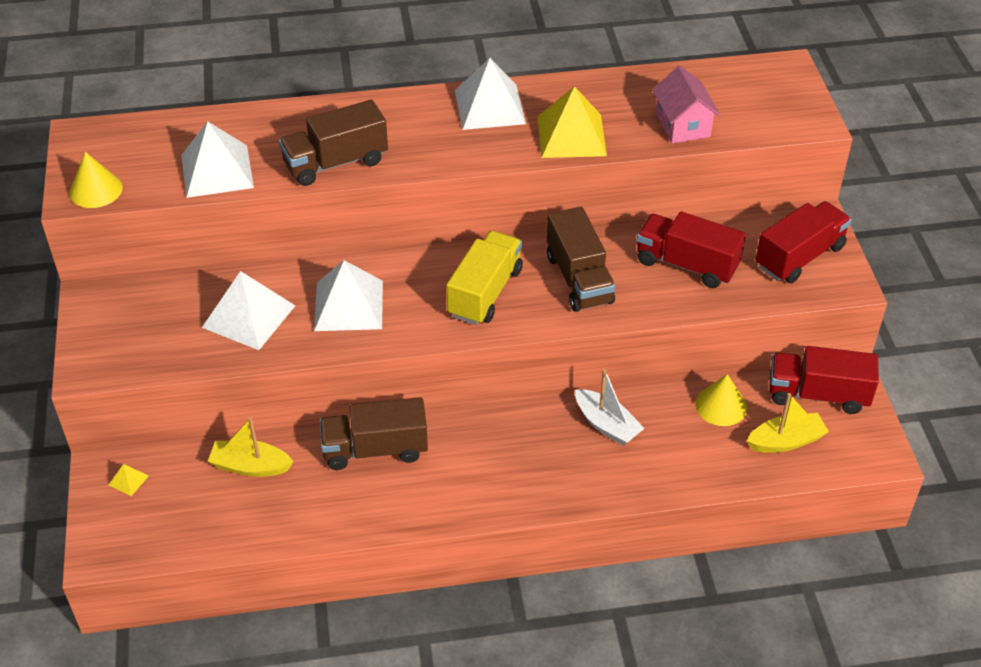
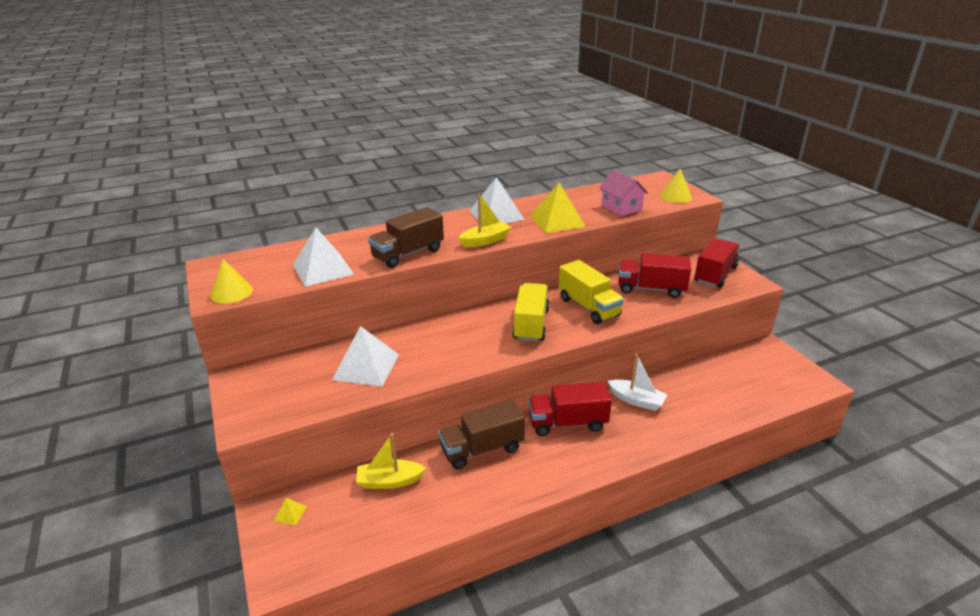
camera: 15 degrees left, 15 degrees down
(348, 305) = (438, 347): white pyramid -> none
(579, 279) = (588, 307): brown truck -> yellow truck
(721, 406) = (702, 375): yellow cone -> yellow cone (675, 196)
(786, 441) = (756, 387): yellow boat -> yellow boat (485, 241)
(817, 394) = (756, 357): red truck -> red truck (567, 423)

